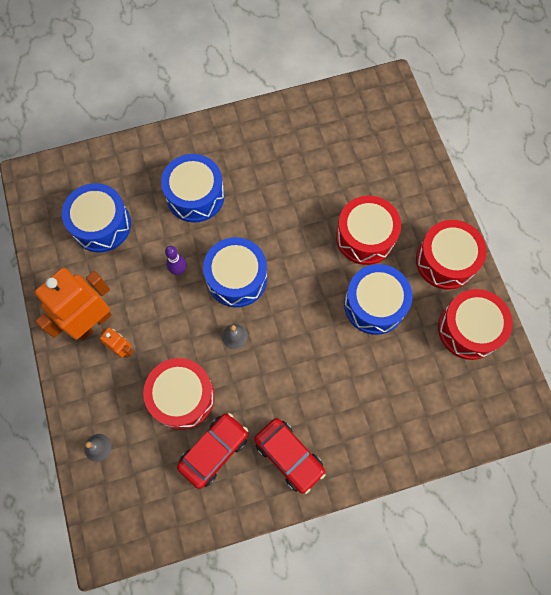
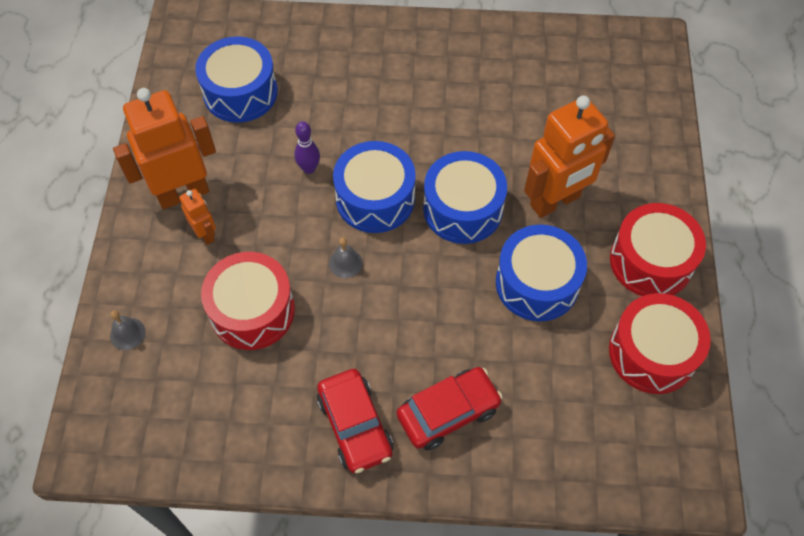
camera: 20 degrees right, 10 degrees down
(195, 195) = (363, 94): blue drum -> blue drum (463, 209)
(214, 451) = (264, 386): red car -> red car (448, 412)
(365, 237) = (555, 201): red drum -> orange robot

